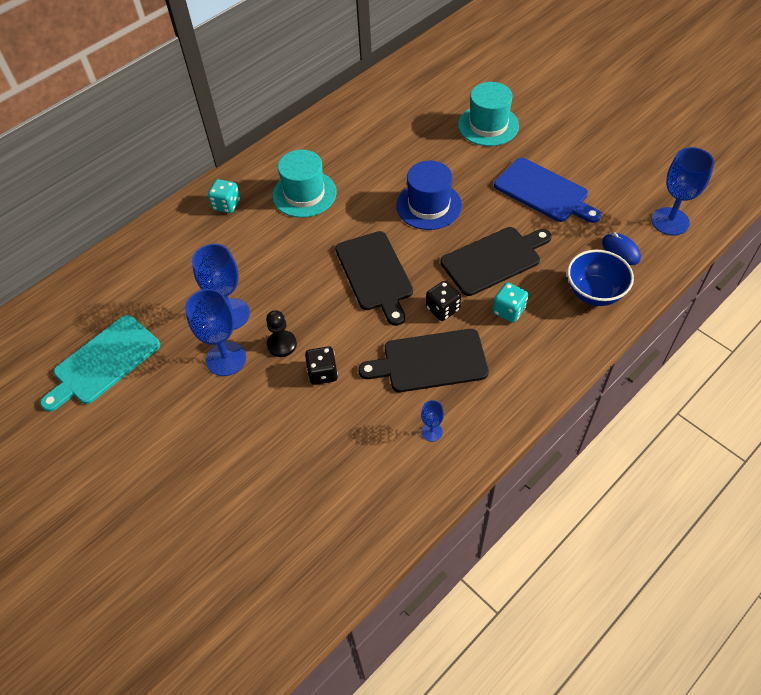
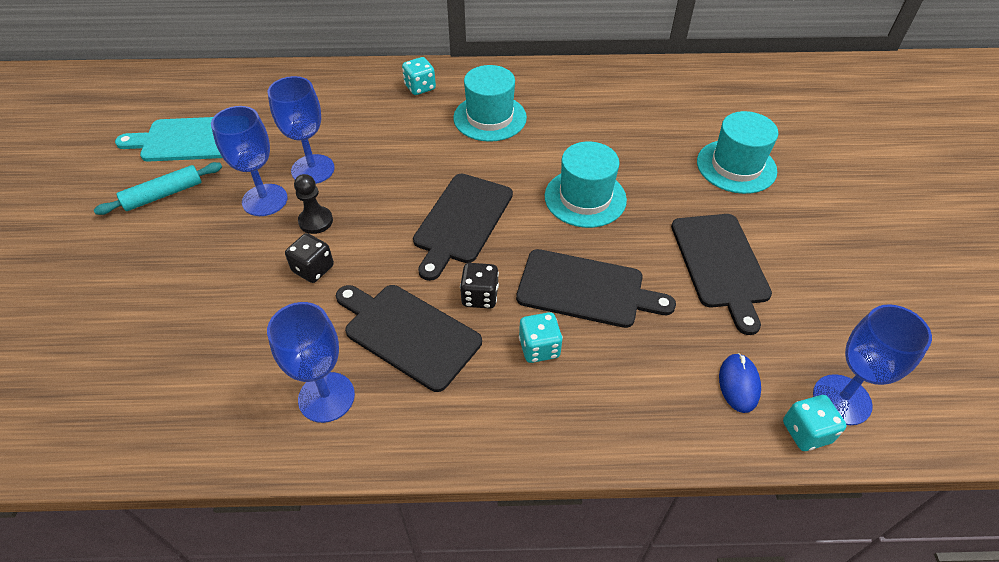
camera: 40 degrees right, 5 degrees down
(144, 412) = (163, 195): none -> turquoise rolling pin
(429, 205) = (585, 198): blue hat -> turquoise hat
(431, 432) = (326, 397): blue goblet -> blue goblet, size x2.05
(544, 192) = (721, 264): blue cutting board -> black cutting board
(594, 293) = (652, 403): blue bowl -> none
(672, 250) = (806, 432): none -> turquoise dice

